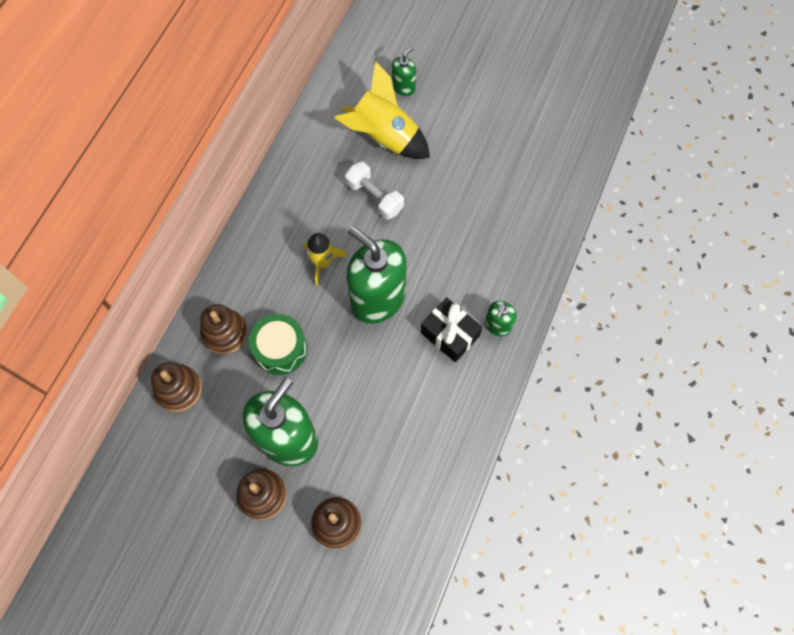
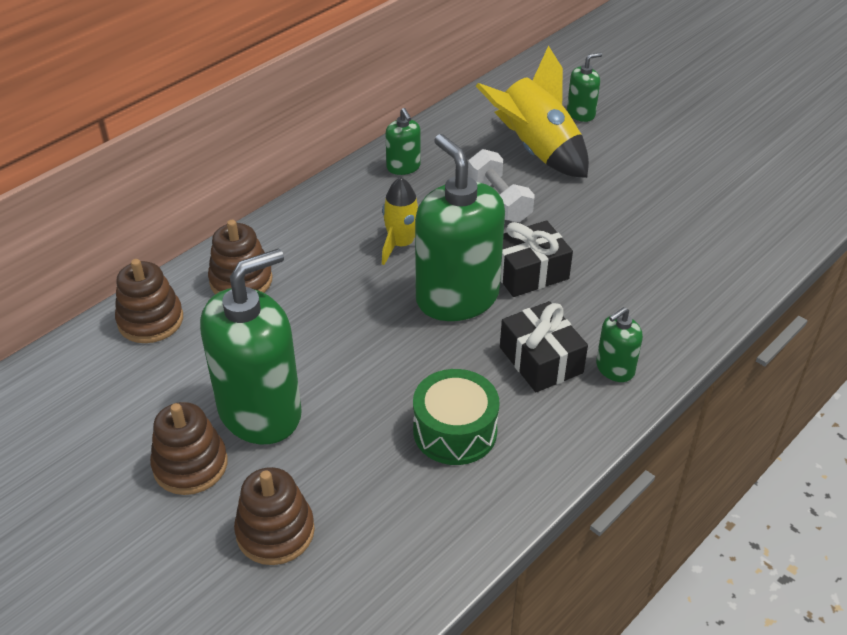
camera: 20 degrees right, 25 degrees down
(280, 349) = (302, 315): green drum -> green drum (455, 431)
(294, 185) = (403, 167): none -> green soap dispenser
(417, 259) = (528, 272): none -> black gift

